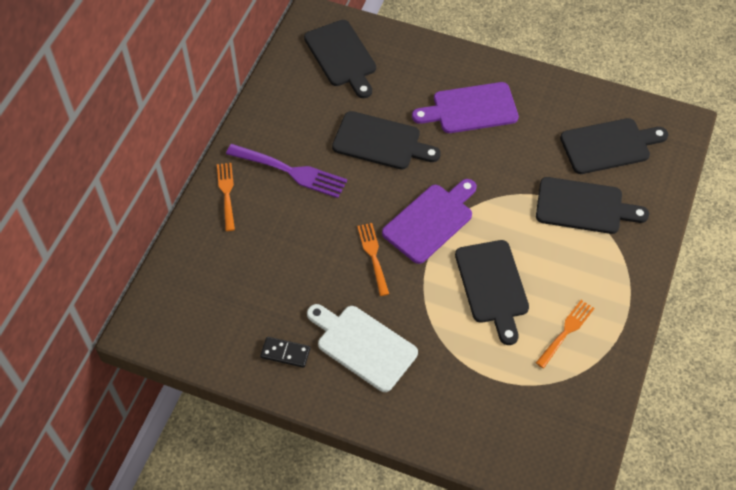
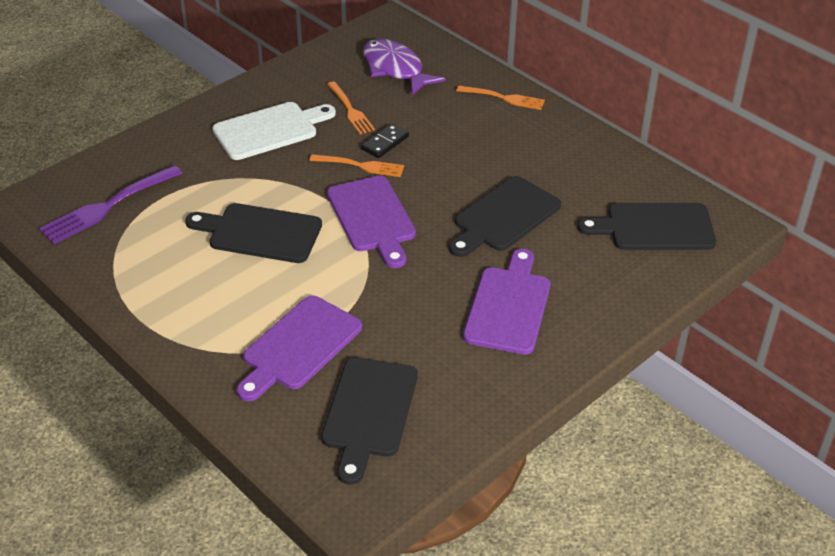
camera: 115 degrees right, 15 degrees down
(220, 290) = (395, 69): none -> purple fish
(285, 353) = (301, 86): black domino -> black domino (385, 143)
(291, 171) = (504, 144): purple fork -> purple fork (107, 206)
(566, 331) = (164, 264): orange fork -> orange fork (350, 110)
(584, 206) = (299, 346): black cutting board -> purple cutting board

